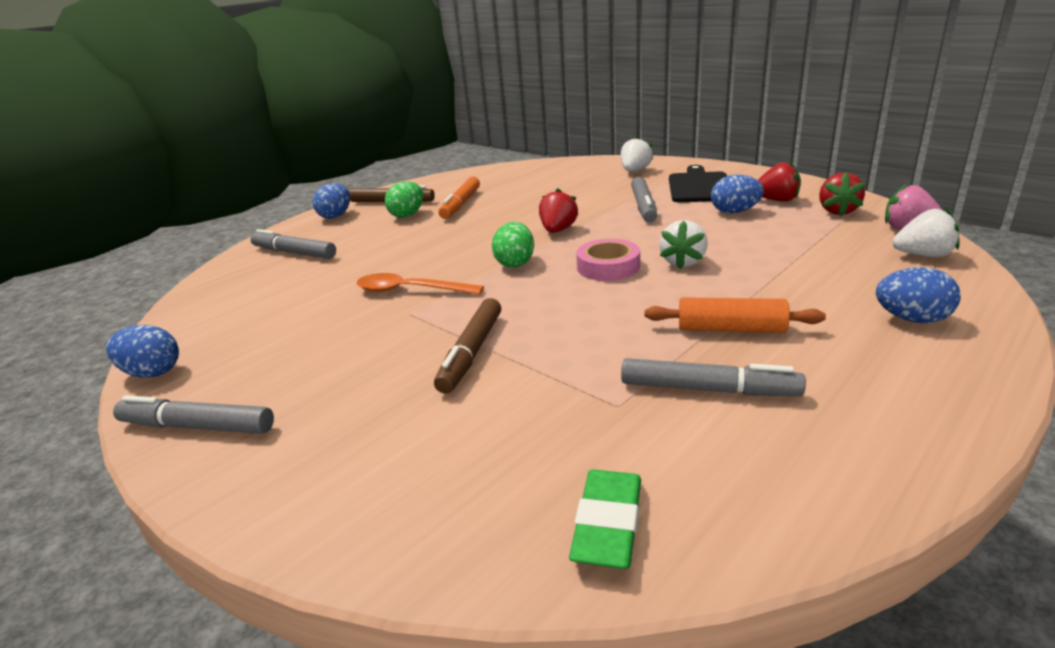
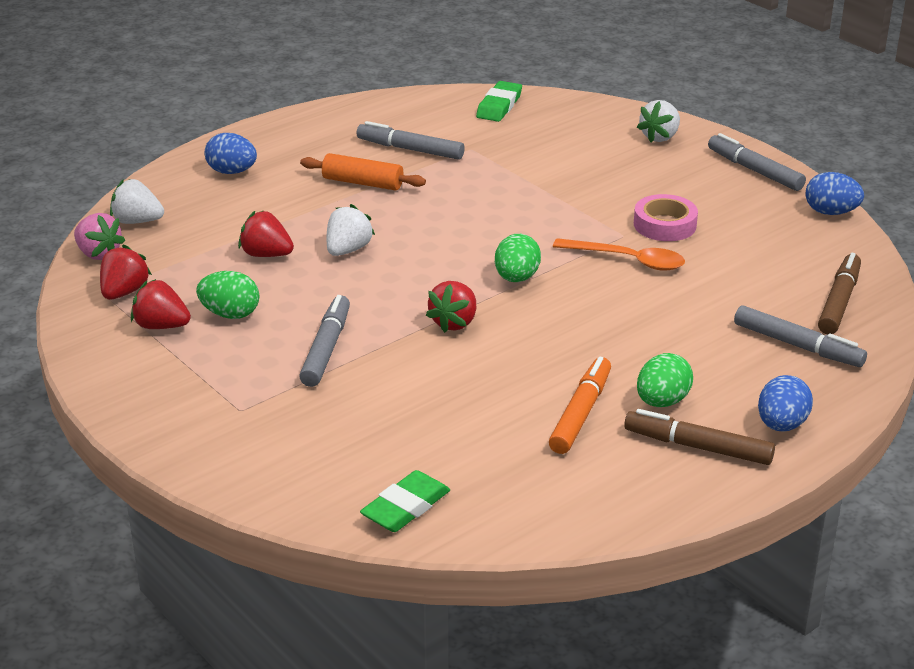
camera: 175 degrees left, 5 degrees up
(197, 426) = (755, 170): grey marker -> grey marker turned 150 degrees counterclockwise
(471, 352) = (565, 192): brown marker -> brown marker (839, 302)
(552, 167) = (405, 507): none -> green eraser
(608, 267) = (423, 256): pink tape -> pink tape (664, 225)
(635, 171) = (277, 451): white strawberry -> white strawberry (660, 137)
(699, 186) = (221, 379): black cutting board -> none
(734, 212) = (230, 314): blue egg -> green egg
(755, 248) = (266, 254): none -> red strawberry

